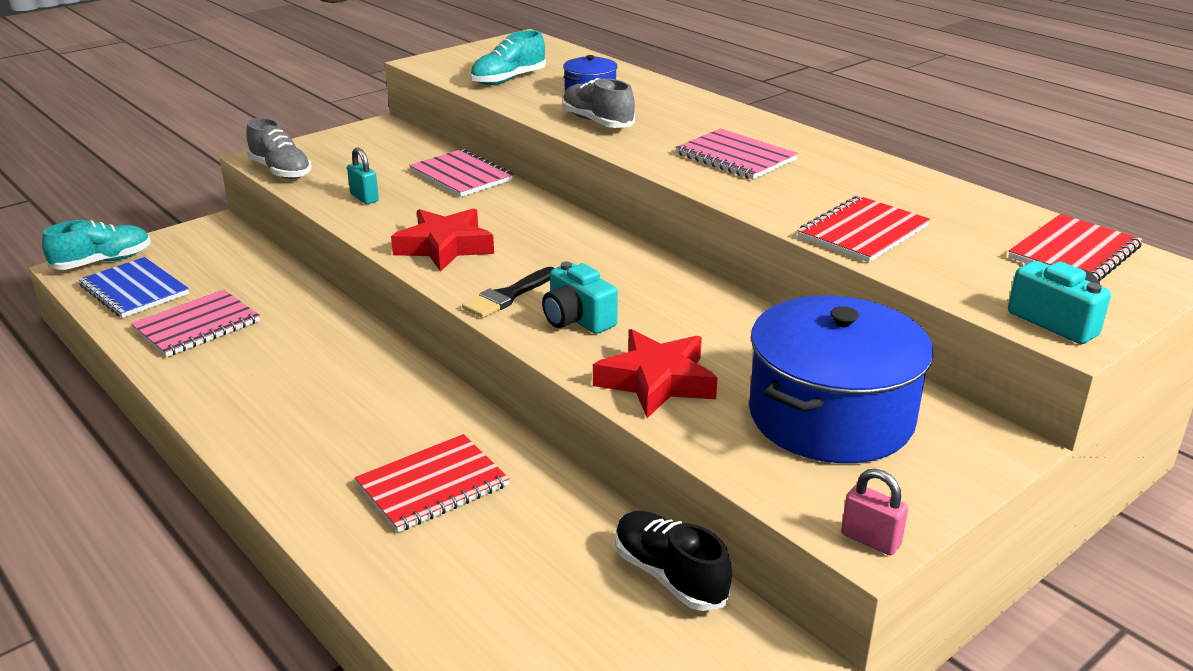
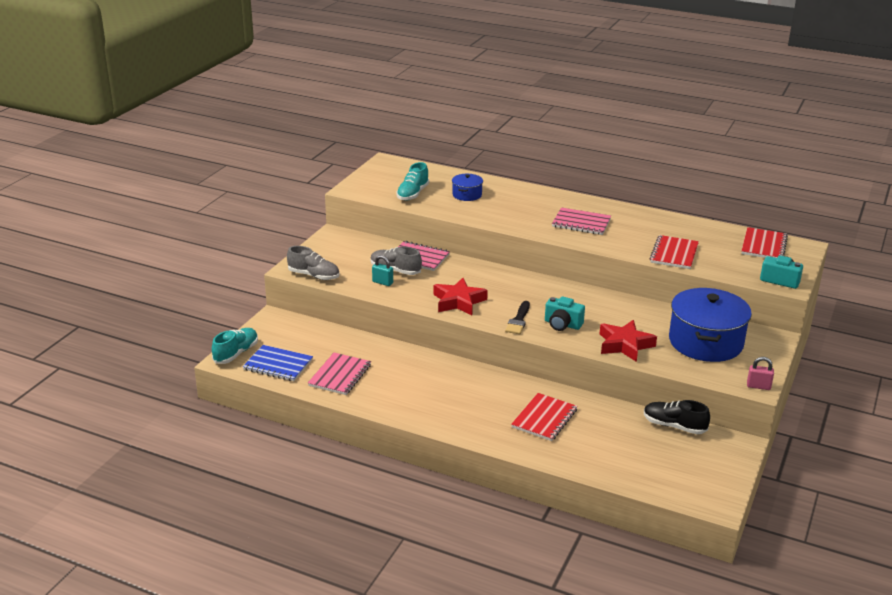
camera: 25 degrees left, 0 degrees up
(597, 122) = (492, 214): grey shoe -> grey shoe (395, 270)

